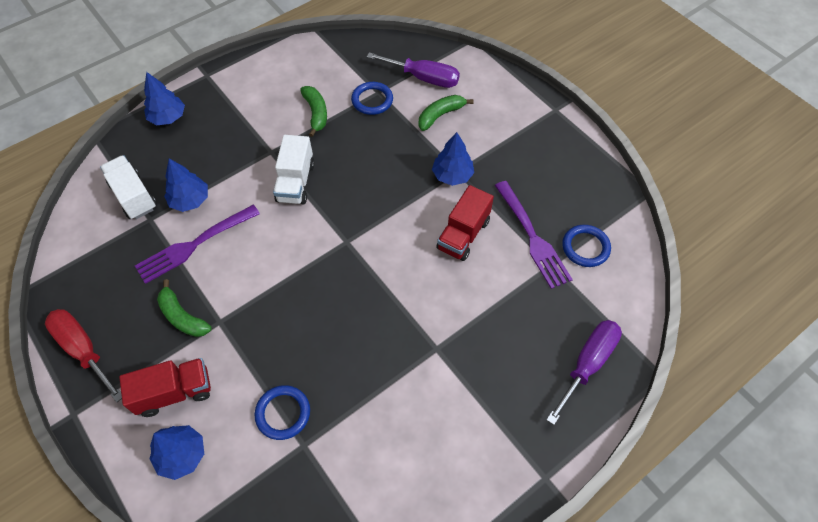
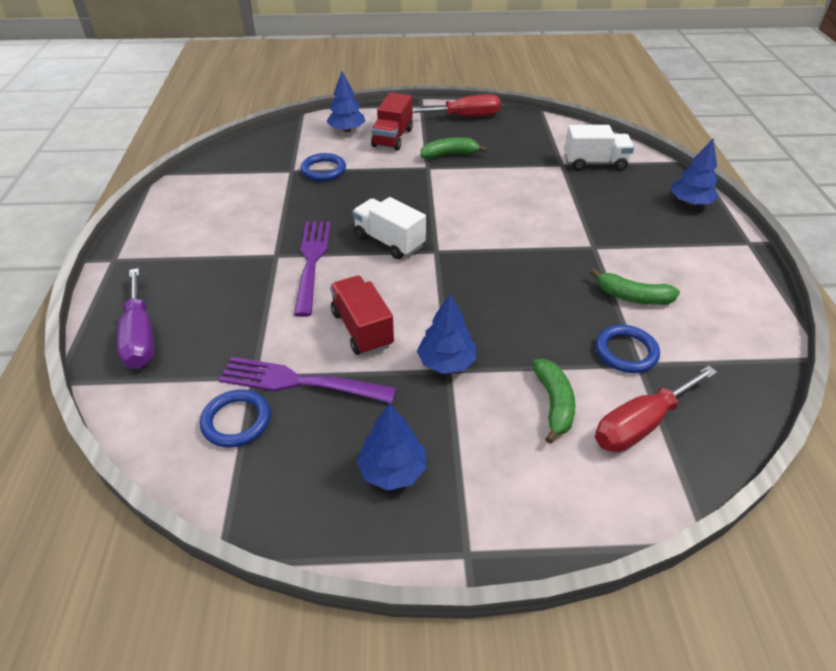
camera: 125 degrees right, 15 degrees down
(190, 200) = (566, 186): blue tree -> blue tree (392, 470)
(195, 244) = (514, 176): purple fork -> purple fork (312, 262)
(295, 182) = (537, 247): white truck -> white truck (389, 242)
(424, 78) = (640, 424): purple screwdriver -> red screwdriver

